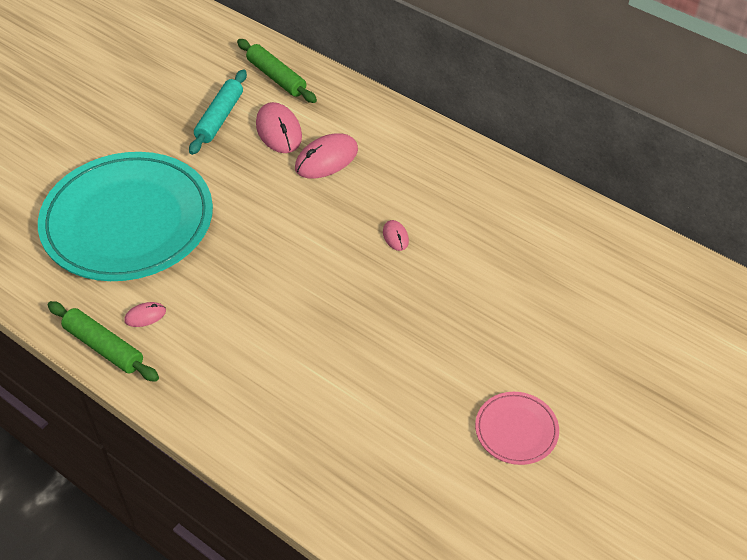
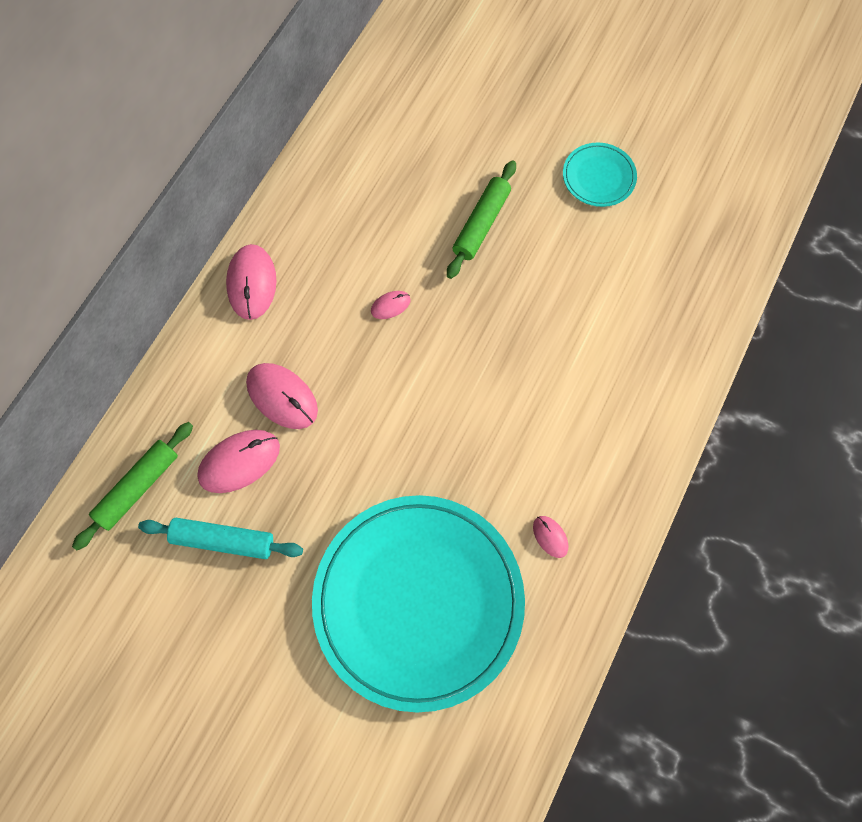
camera: 100 degrees left, 20 degrees up
(104, 347) = (601, 568): green rolling pin -> green rolling pin (481, 224)
(436, 149) = (251, 283): none -> pink mouse
(516, 430) = (598, 177): pink plate -> turquoise plate

